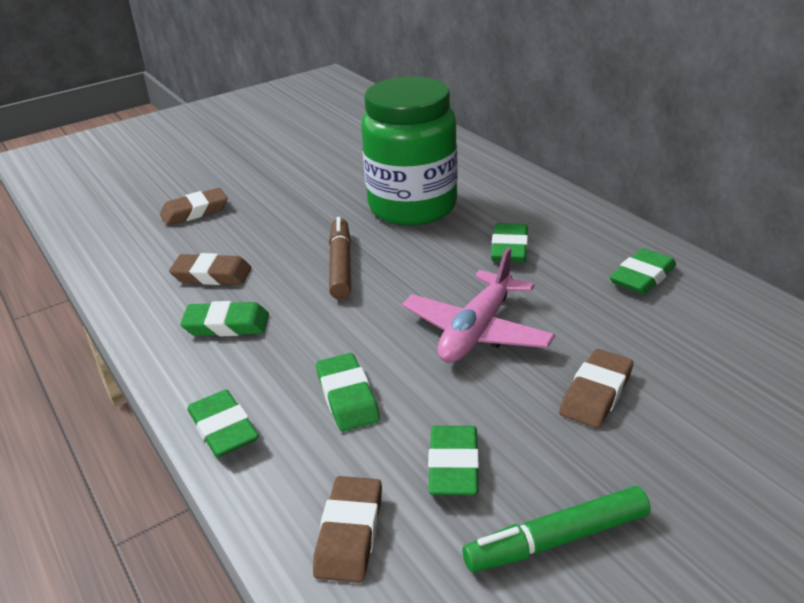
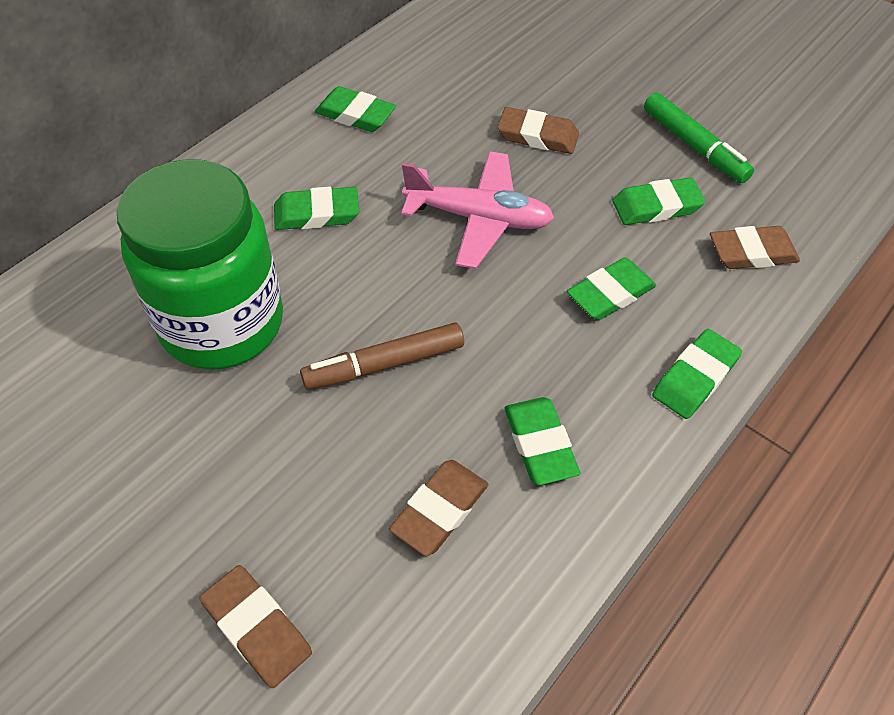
camera: 110 degrees left, 20 degrees up
(212, 275) = (440, 510): brown eraser -> brown eraser turned 45 degrees clockwise

